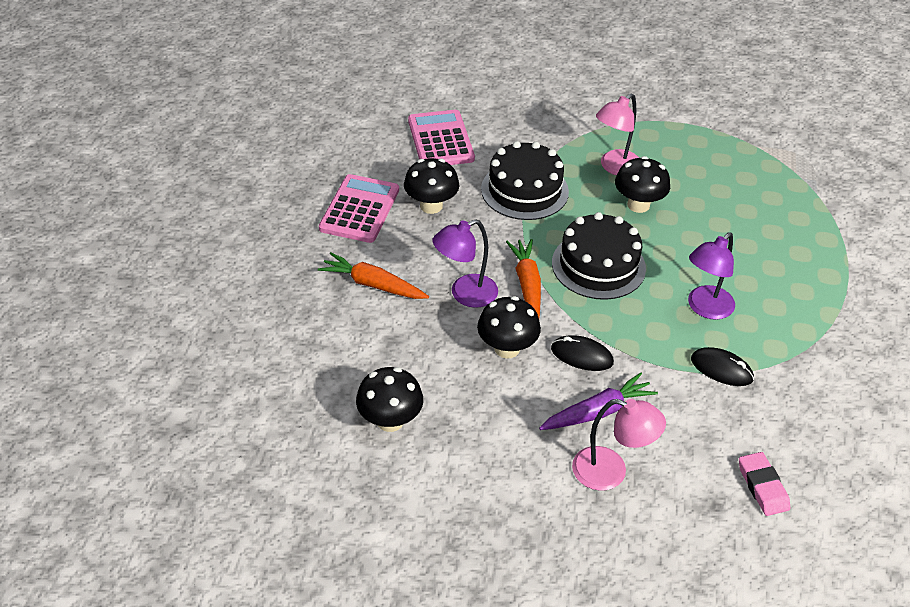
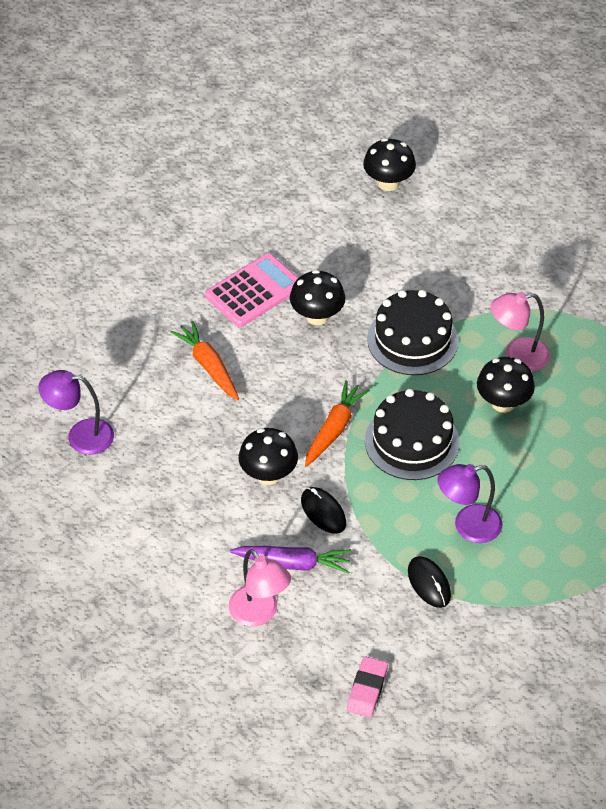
camera: 35 degrees right, 5 degrees up
(390, 420) = (129, 486): black mushroom -> black mushroom (388, 183)
(440, 140) = (381, 254): pink calculator -> none
(465, 294) = (275, 412): purple lamp -> purple lamp (80, 436)

